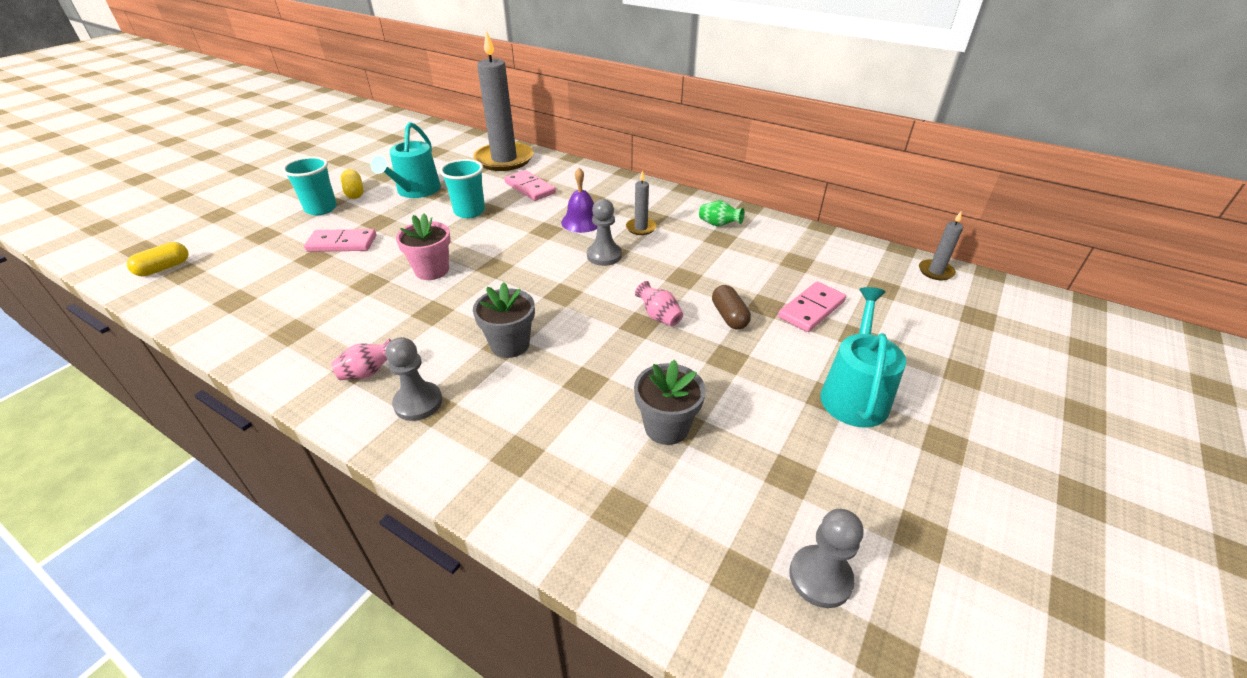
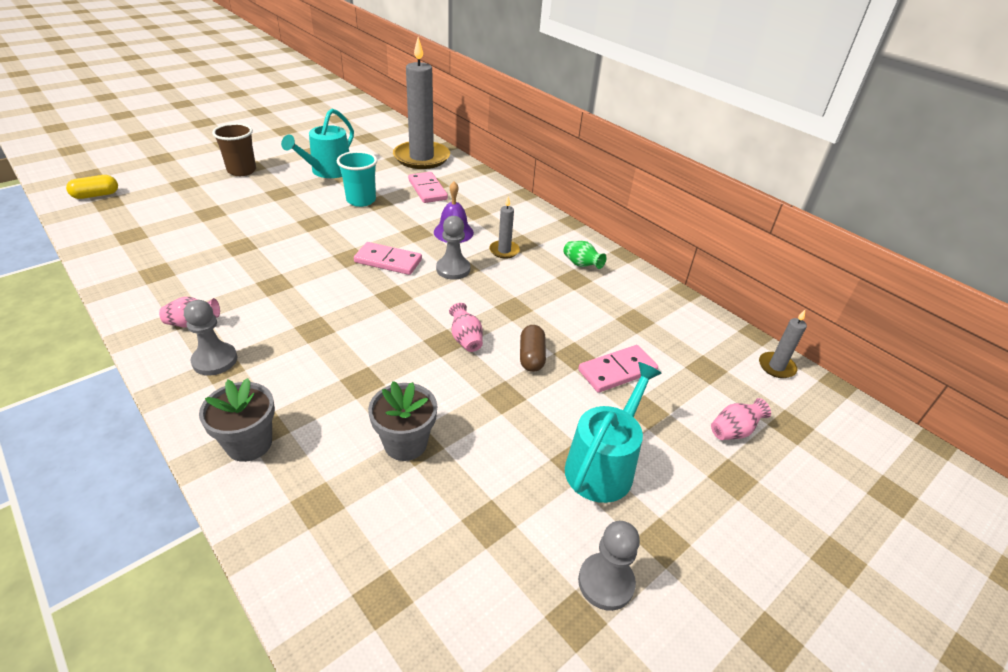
camera: 15 degrees right, 0 degrees up
(321, 209) = (242, 171): turquoise cup -> brown cup
(342, 243) = (239, 205): pink domino -> pink domino (388, 261)
(354, 192) = (277, 162): yellow capsule -> none
(432, 270) = (296, 247): pink flower pot -> none
(510, 344) = (319, 330): grey flower pot -> grey flower pot (249, 444)
(820, 577) = (452, 624): grey pawn -> grey pawn (606, 582)
(938, 333) = (734, 431): none -> pink vase

